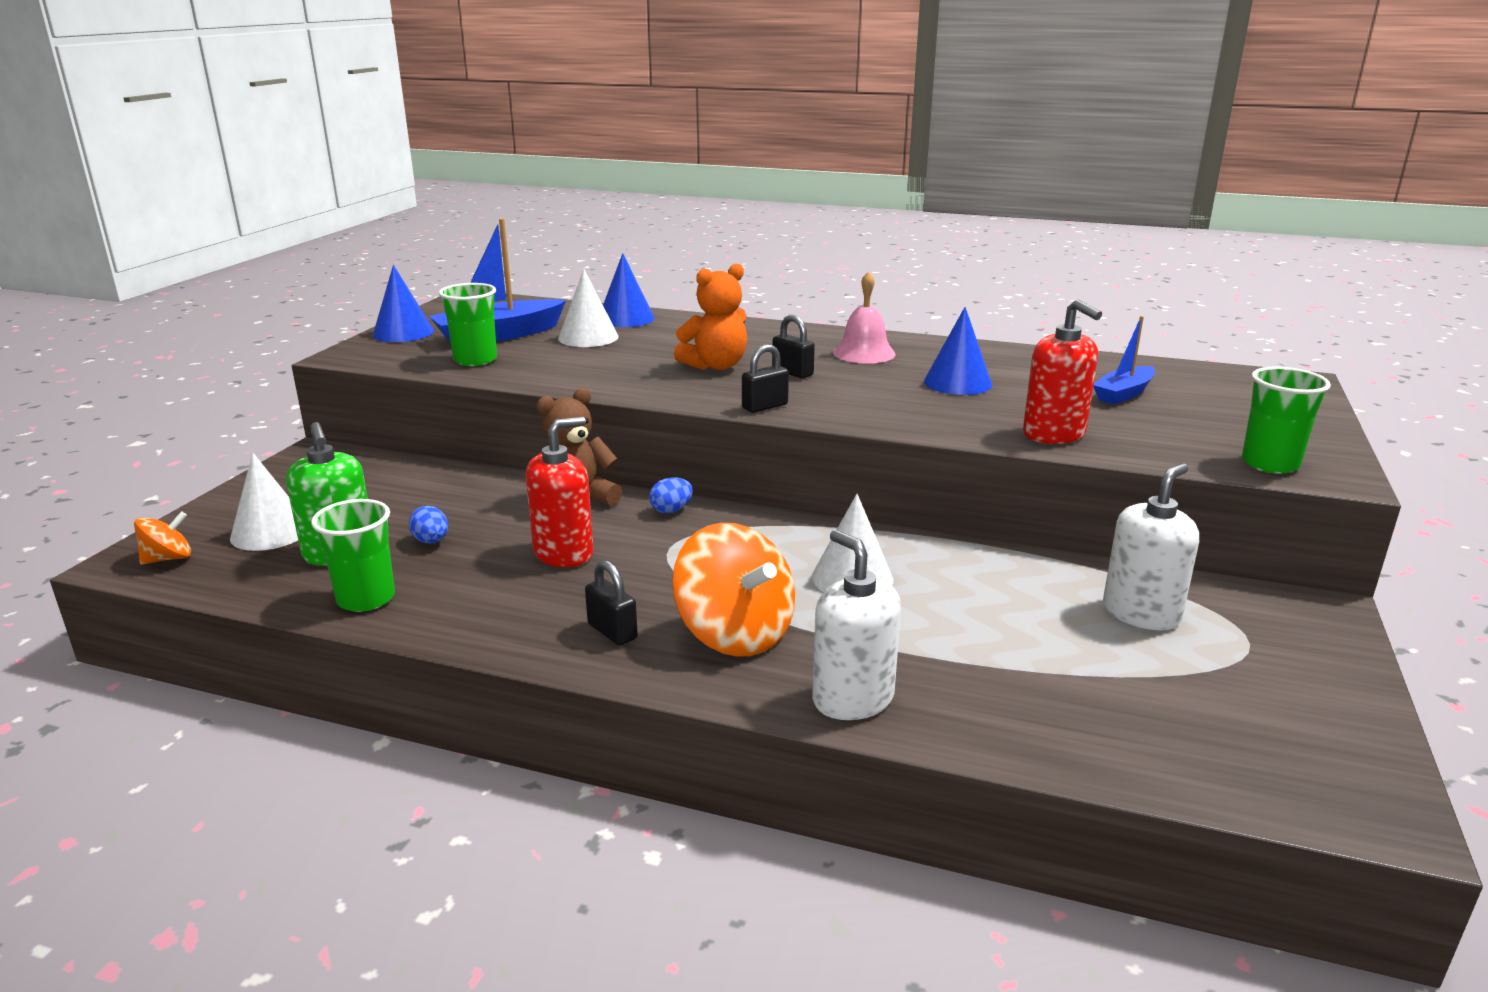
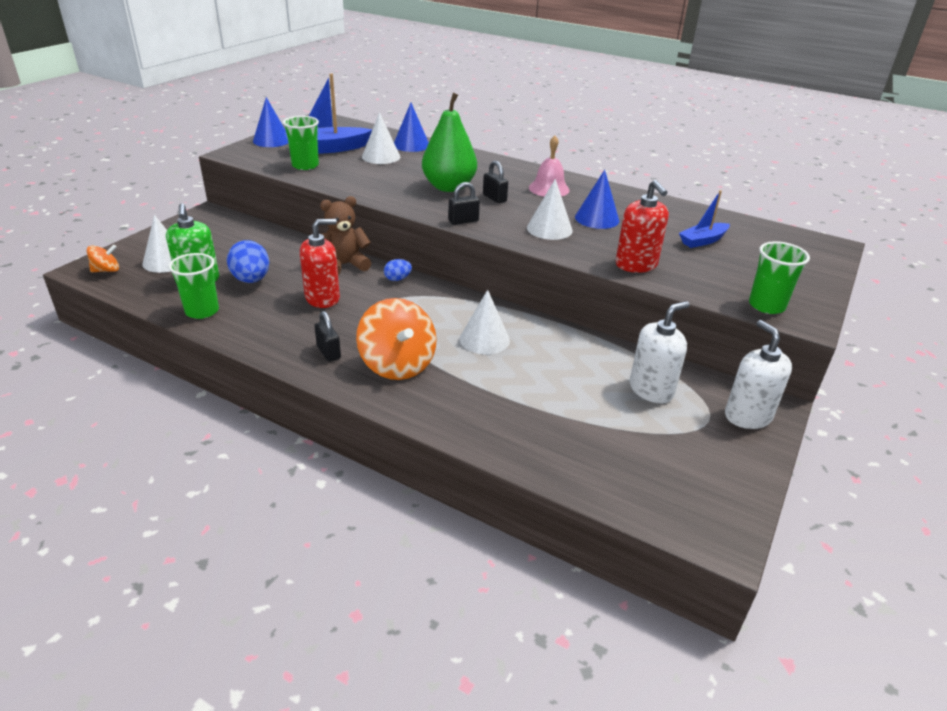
camera: 10 degrees right, 10 degrees up
(431, 541) = (251, 280): blue egg -> blue egg, size x1.84
(715, 366) = (449, 187): orange teddy bear -> green pear
(852, 699) = (445, 415): white soap dispenser -> white soap dispenser (747, 416)
(898, 403) = (549, 229): none -> white cone

